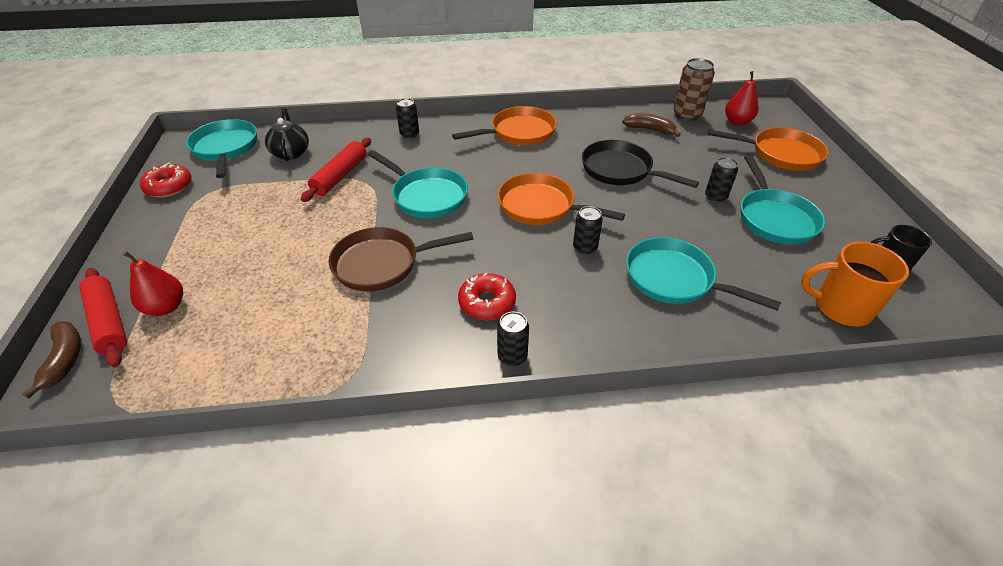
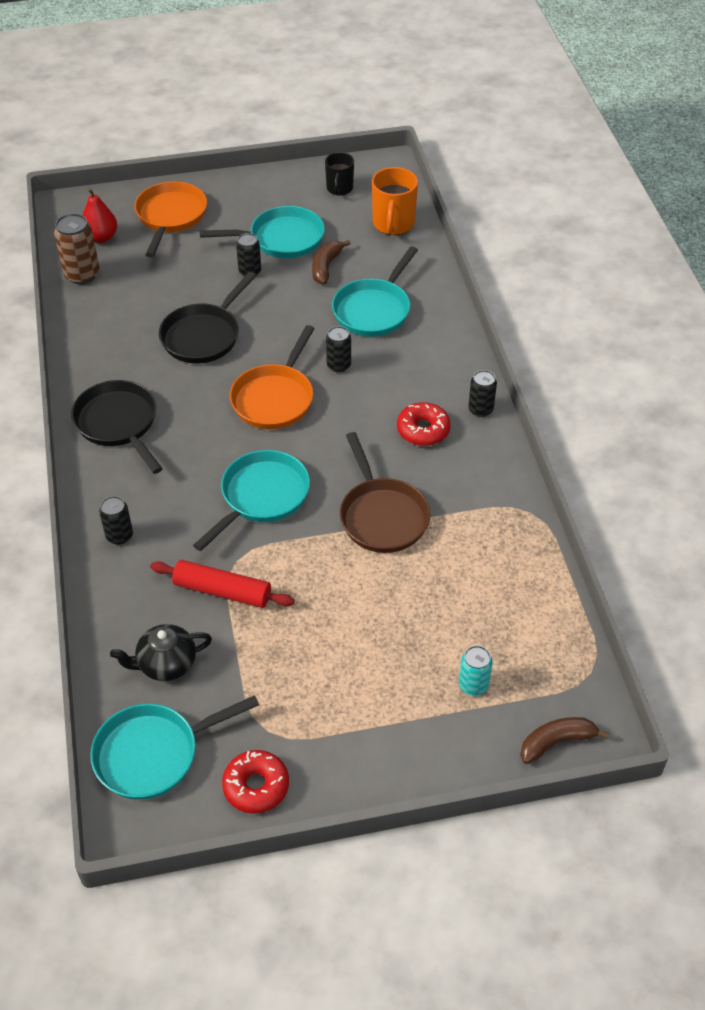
camera: 95 degrees left, 5 degrees up
(109, 322) = (502, 729): red rolling pin -> none
(166, 307) = (473, 685): red pear -> turquoise can
(519, 132) = (118, 424): orange pan -> black pan
(649, 129) = (116, 308): brown banana -> brown banana (326, 267)

